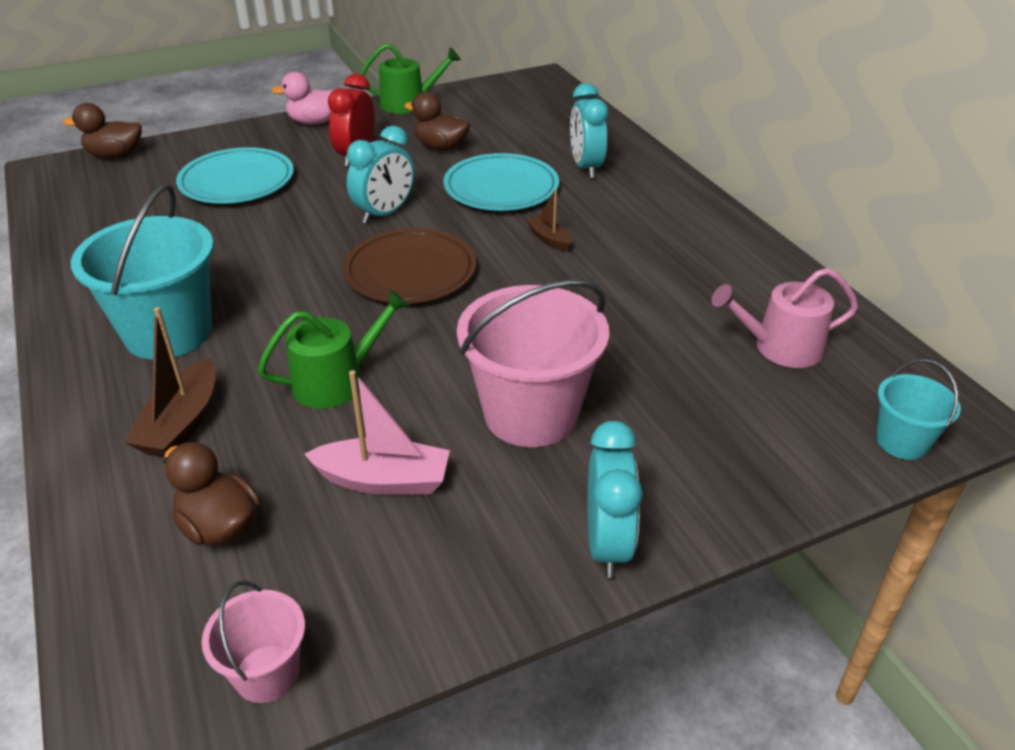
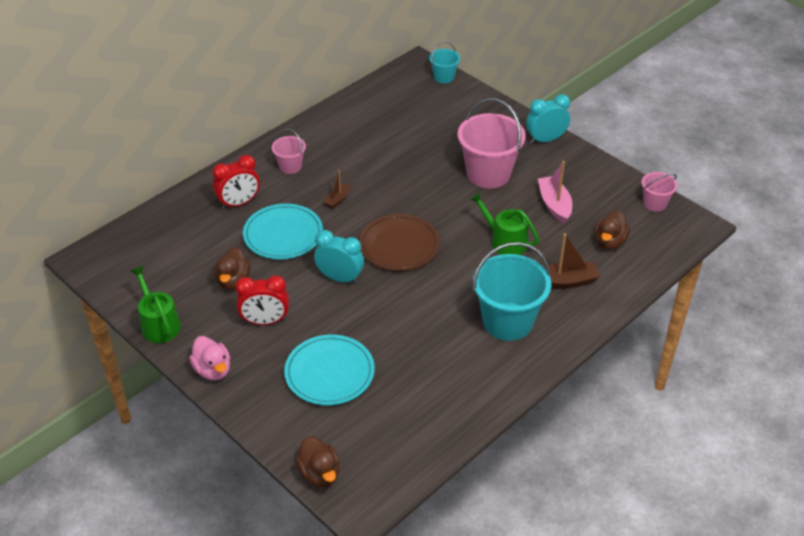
camera: 110 degrees left, 5 degrees up
(586, 167) = (239, 203): turquoise clock -> red clock
(651, 214) = (290, 166): none -> pink bucket
(780, 347) = (397, 110): pink watering can -> none

